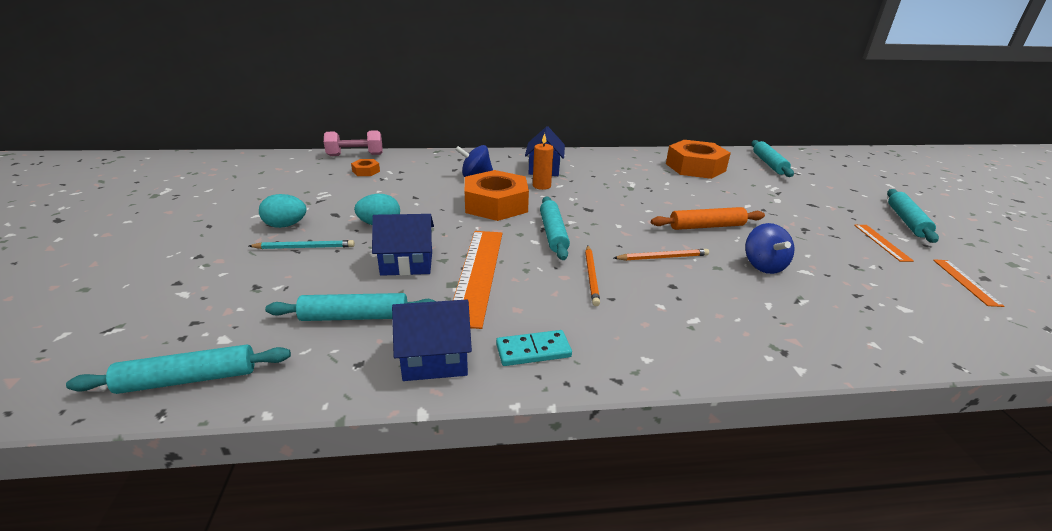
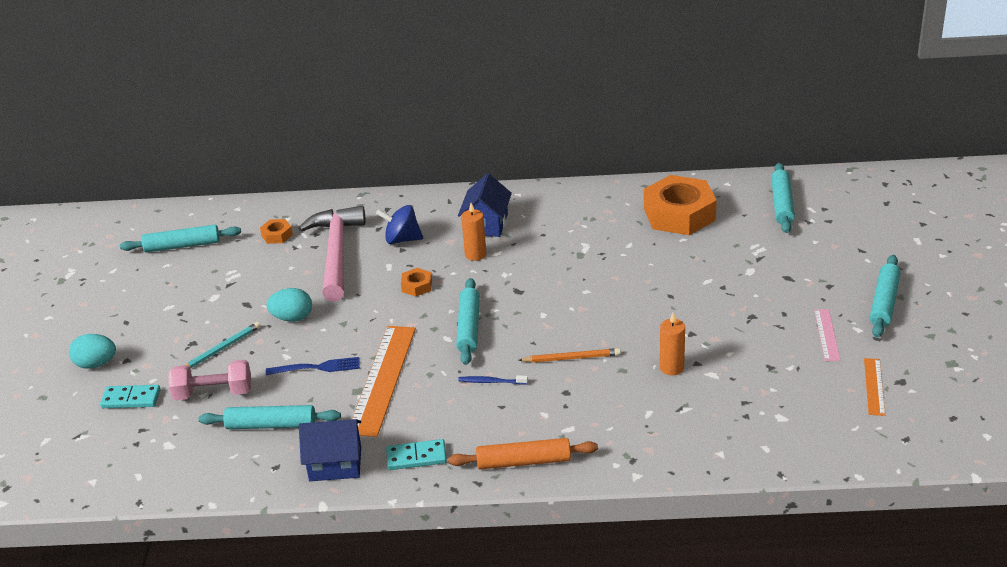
camera: 10 degrees right, 5 degrees up
(188, 379) = (151, 477): turquoise rolling pin -> turquoise rolling pin (182, 246)
(191, 291) = (131, 399): none -> turquoise domino
(286, 225) = (199, 321): turquoise egg -> turquoise egg (96, 364)
(305, 247) = (221, 349): turquoise pencil -> turquoise pencil turned 45 degrees counterclockwise
(355, 155) = (264, 206): pink dumbbell -> pink dumbbell (213, 393)
(407, 263) = (317, 367): blue house -> blue fork
(419, 183) = (336, 253): none -> pink hammer
(495, 204) = (417, 286): orange nut -> orange nut, size x0.43
(591, 276) = (491, 382): orange pencil -> blue toothbrush
(706, 226) = (640, 314): orange rolling pin -> orange rolling pin (523, 462)
(763, 266) = (671, 368): blue spinning top -> orange candle
(881, 242) = (826, 335): orange ruler -> pink ruler

